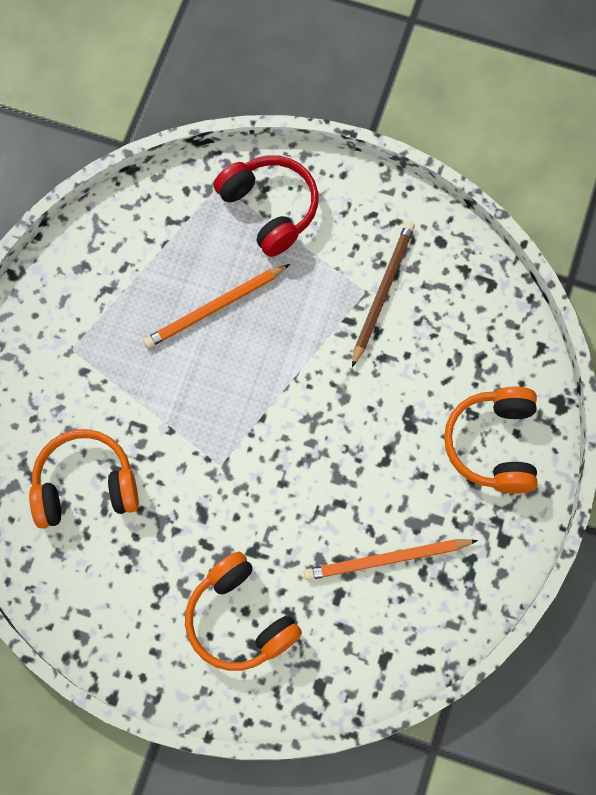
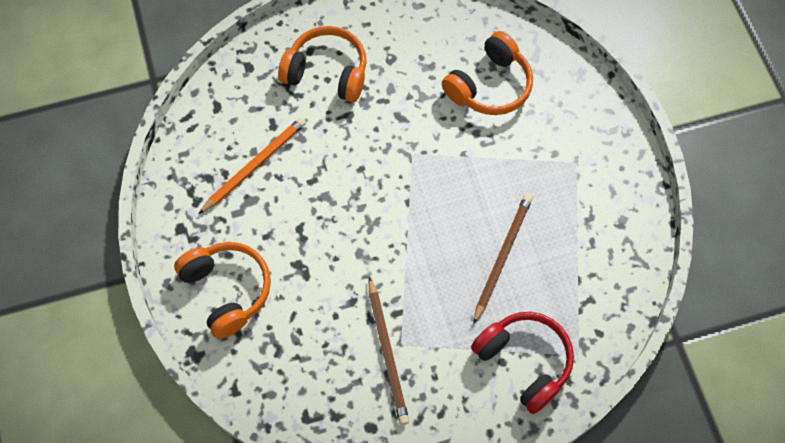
camera: 145 degrees right, 5 degrees down
(215, 307) = (502, 257): orange pencil -> brown pencil
(270, 209) = (524, 362): red headphones -> red headphones turned 150 degrees counterclockwise

